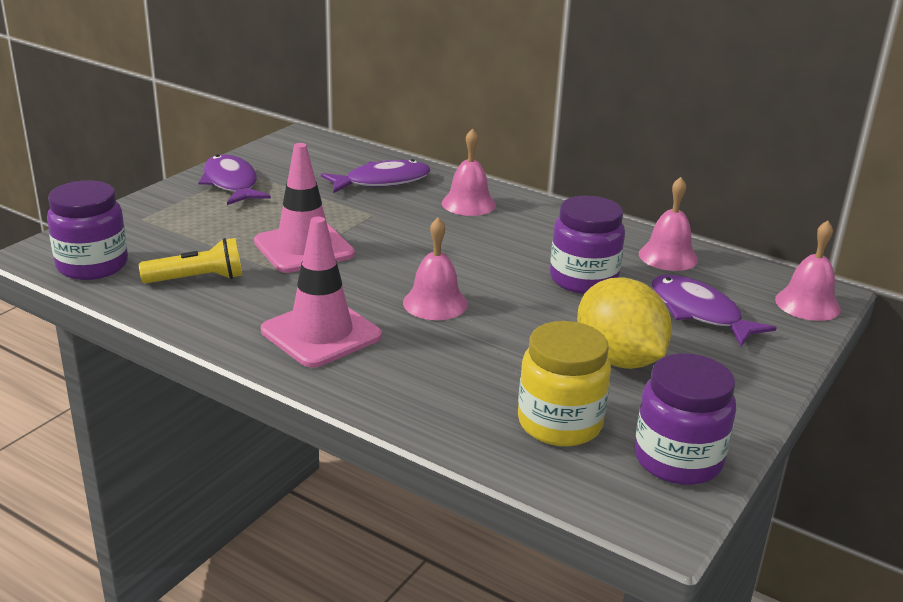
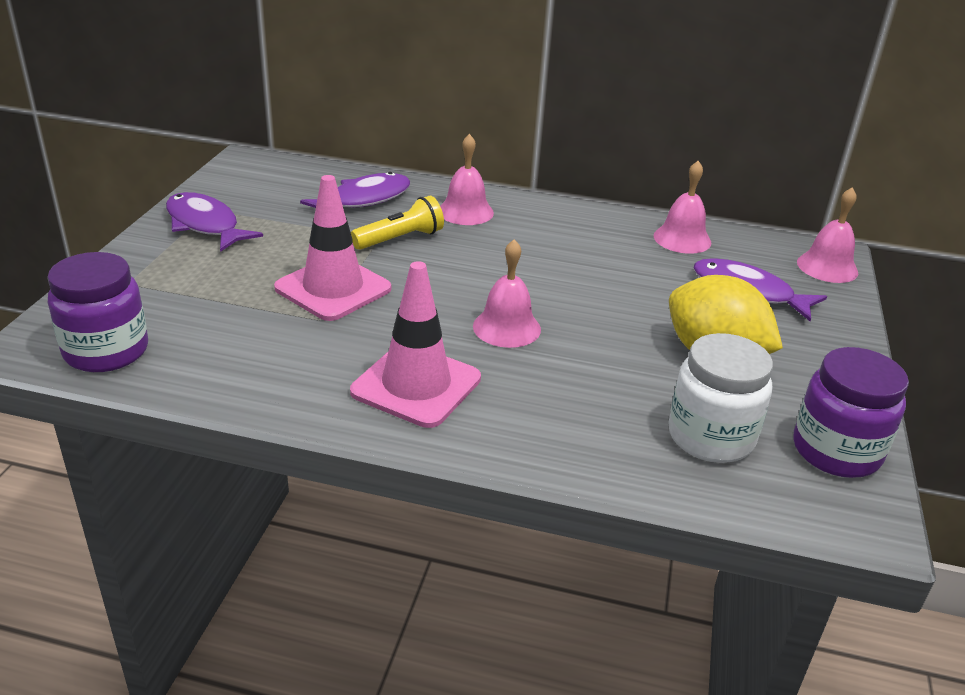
camera: 20 degrees left, 5 degrees up
(198, 279) = (240, 345): yellow flashlight -> yellow flashlight (400, 239)
(560, 423) = (710, 437): yellow jar -> white jar
(583, 279) = (626, 276): purple jar -> none

